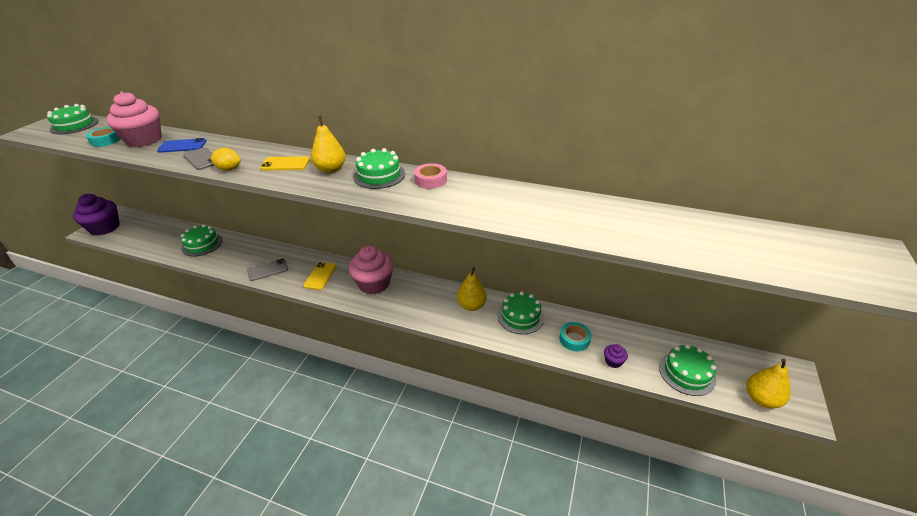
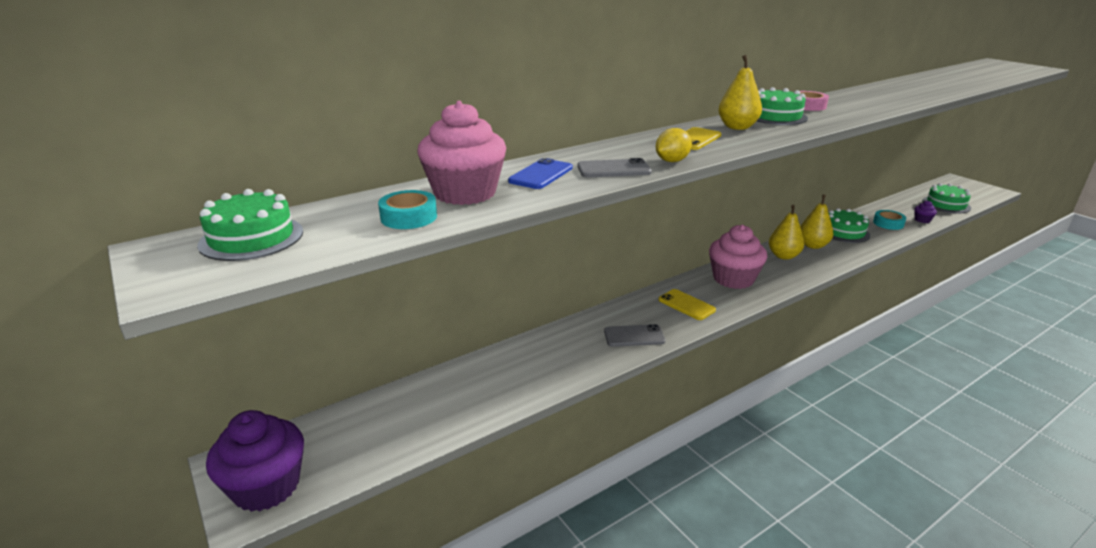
camera: 55 degrees left, 10 degrees down
(202, 244) = (495, 378): green cake -> none
(268, 270) = (634, 336): grey phone -> grey phone turned 75 degrees clockwise
(761, 399) = (980, 196): yellow pear -> yellow pear (783, 256)

